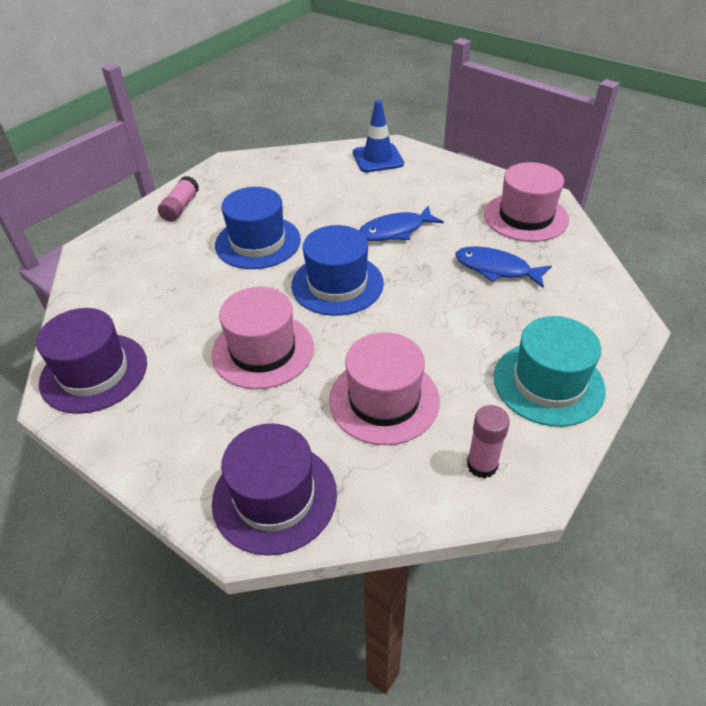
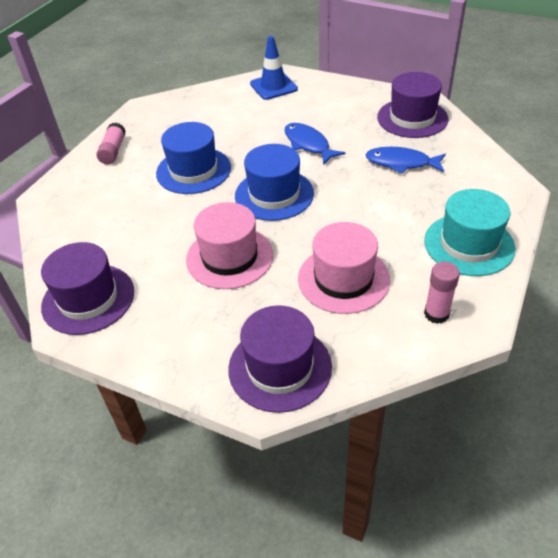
camera: 10 degrees left, 0 degrees up
(395, 231) = (308, 144): blue fish -> blue fish turned 90 degrees clockwise
(525, 217) = (412, 118): pink hat -> purple hat

